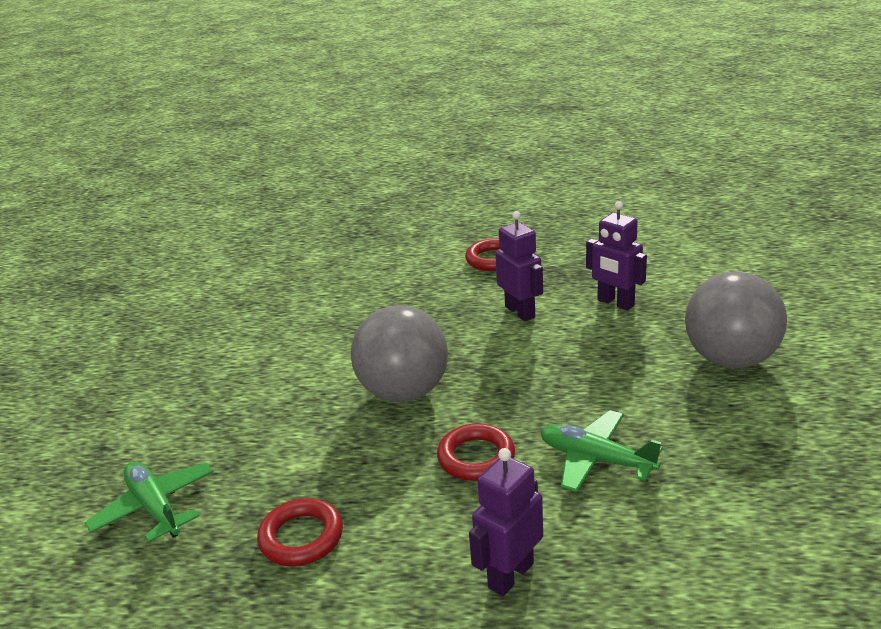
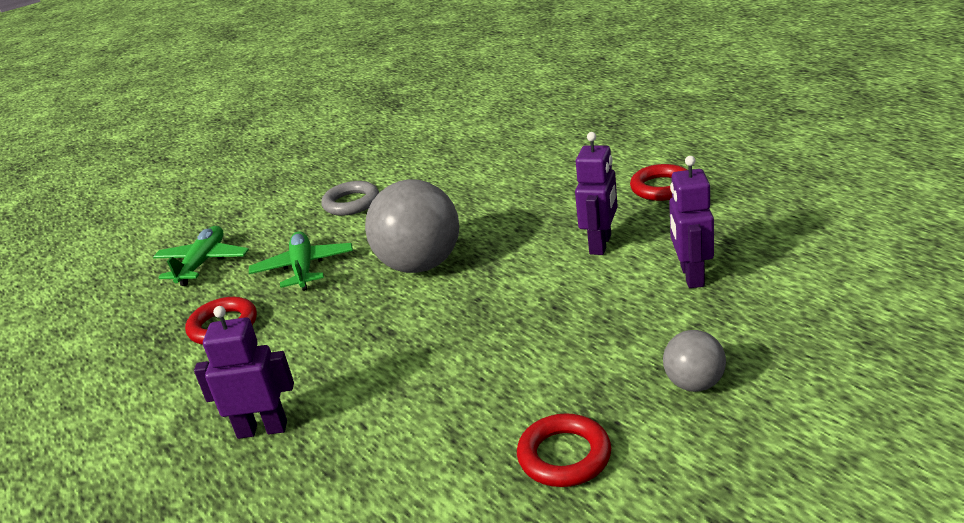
camera: 50 degrees right, 0 degrees up
(232, 381) = (351, 203): none -> grey ring
(476, 457) = (379, 339): red ring -> red ring (564, 456)
(596, 460) = (440, 393): green plane -> green plane (303, 268)
(730, 359) = (694, 384): grey ball -> grey ball, size x0.51

